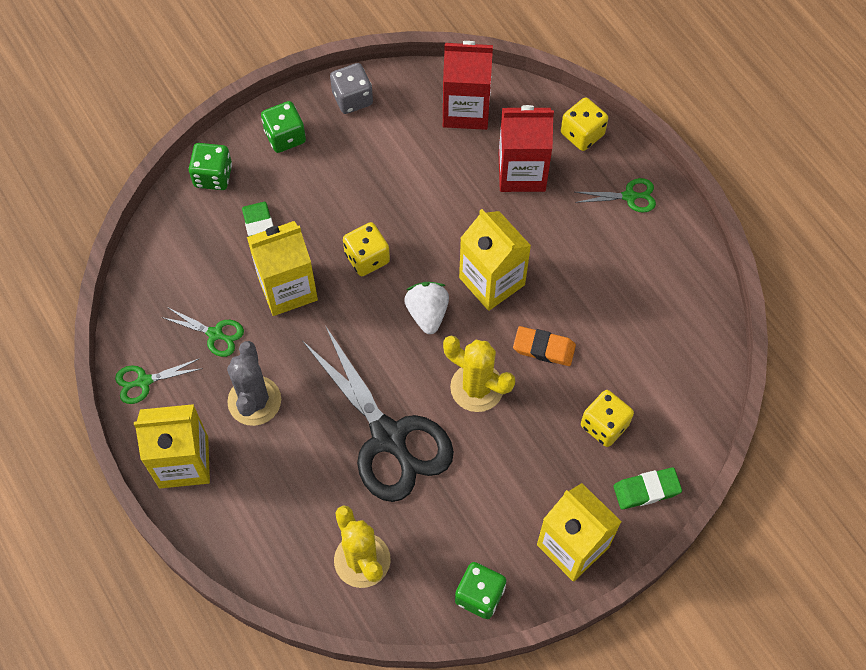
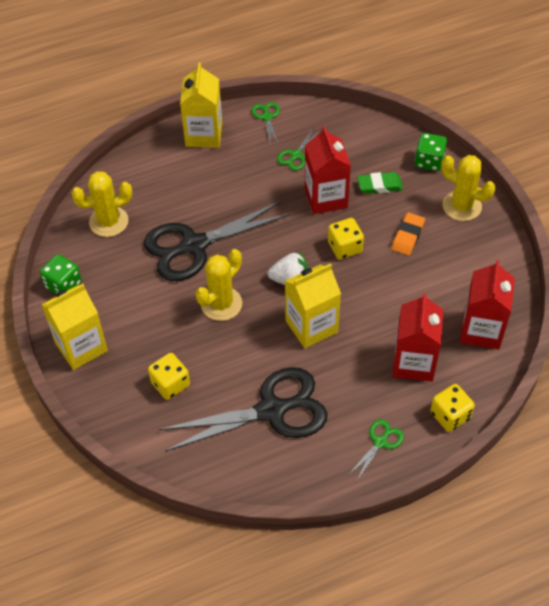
camera: 100 degrees right, 10 degrees down
(254, 401) = (240, 173): grey cactus -> none
(285, 137) = (461, 206): green dice -> yellow cactus
(287, 288) = (326, 198): yellow carton -> red carton
(352, 98) = (497, 252): grey dice -> none
(544, 348) = (245, 353): orange eraser -> orange eraser (408, 236)
(615, 308) = (272, 410): none -> black scissors
(629, 196) = (380, 442): green scissors -> green scissors turned 150 degrees counterclockwise
(646, 490) = (110, 404): green eraser -> none

